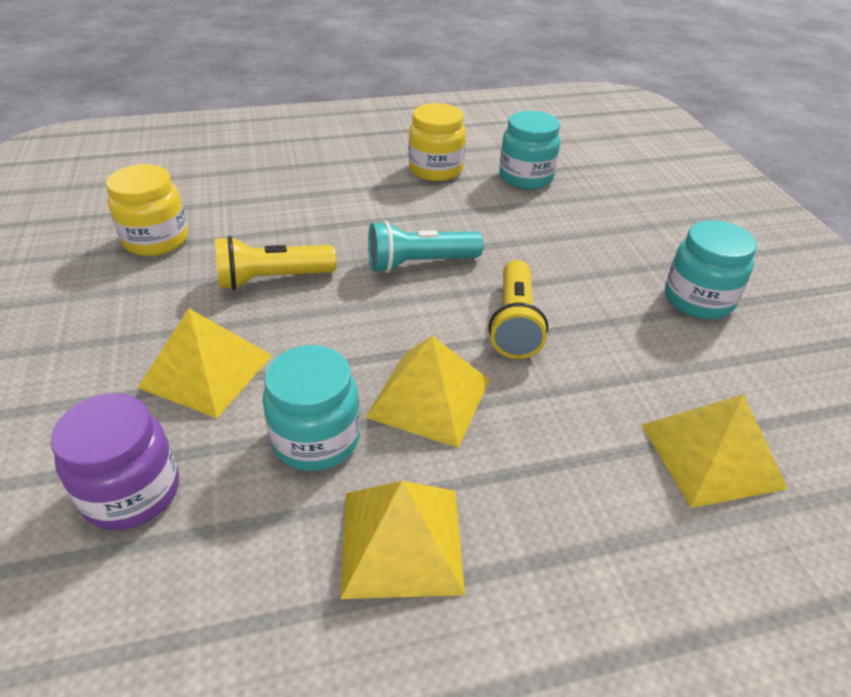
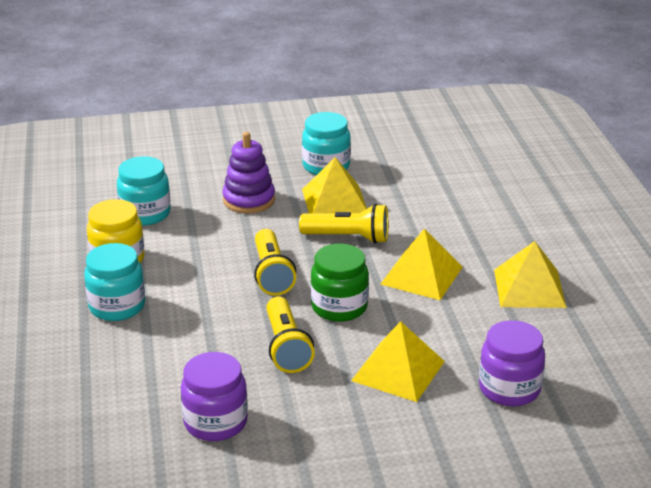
camera: 85 degrees left, 10 degrees down
(156, 240) = (215, 422): yellow jar -> purple jar
(316, 439) = (460, 319): turquoise jar -> turquoise jar (117, 306)
(350, 318) = (339, 307): none -> green jar
(419, 263) = (271, 274): turquoise flashlight -> yellow flashlight
(580, 240) = (249, 200): none -> purple stacking toy
(711, 455) = (461, 187): yellow pyramid -> yellow pyramid (335, 201)

